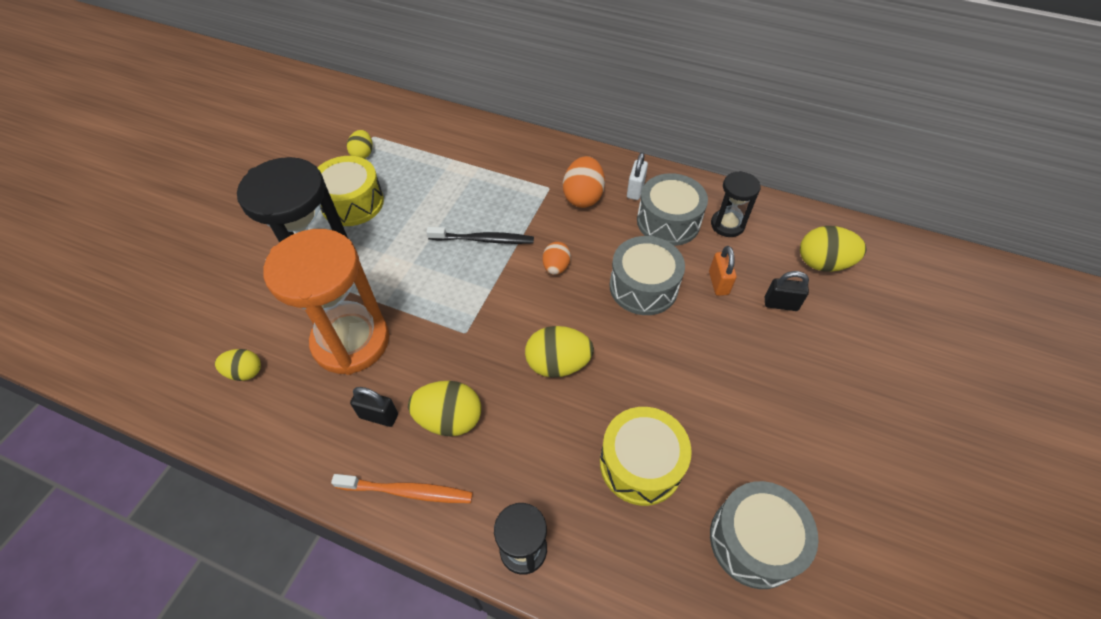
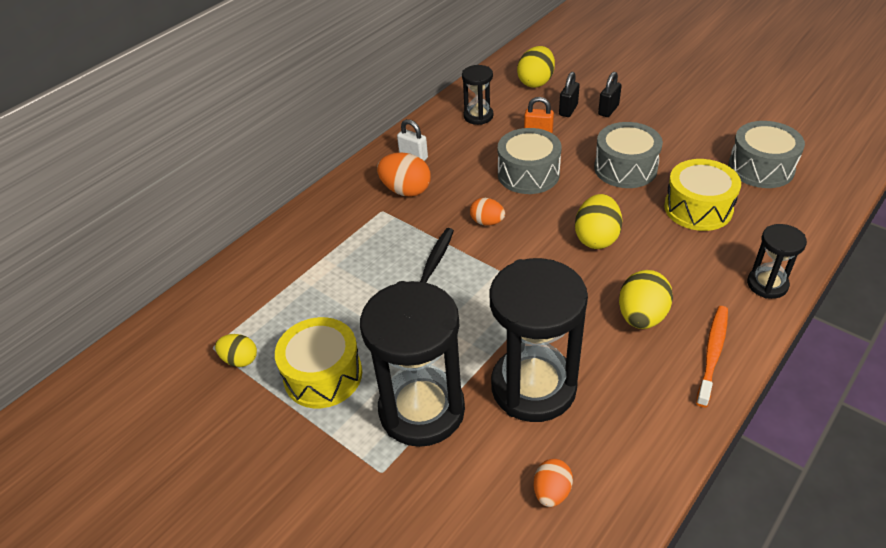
camera: 70 degrees left, 10 degrees down
(245, 372) = (551, 492): yellow egg -> orange egg
(351, 341) = (533, 387): orange hourglass -> black hourglass
(379, 416) = (630, 369): black padlock -> black padlock (608, 110)
(668, 221) = (460, 146): grey drum -> grey drum (625, 168)

